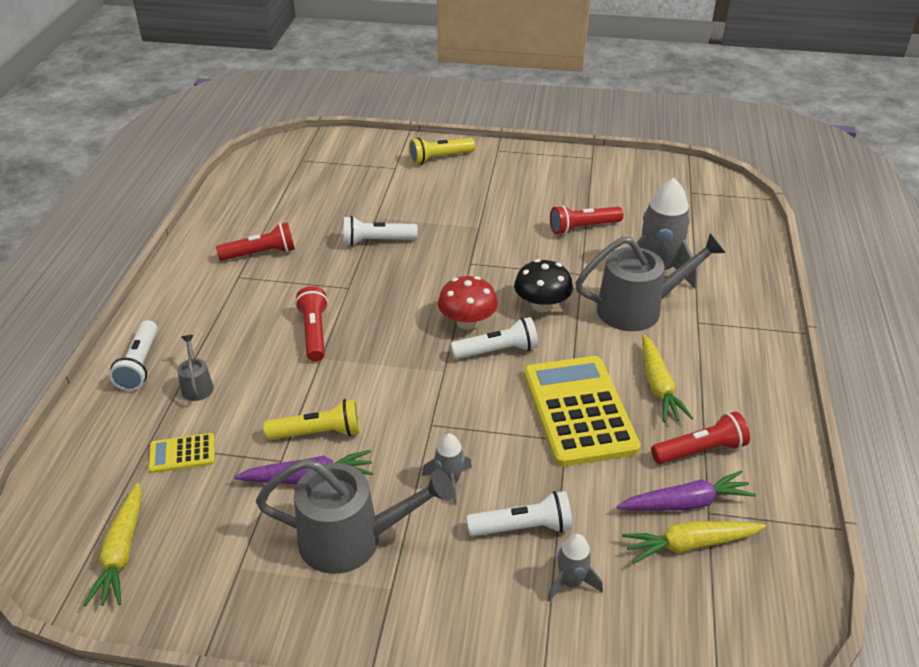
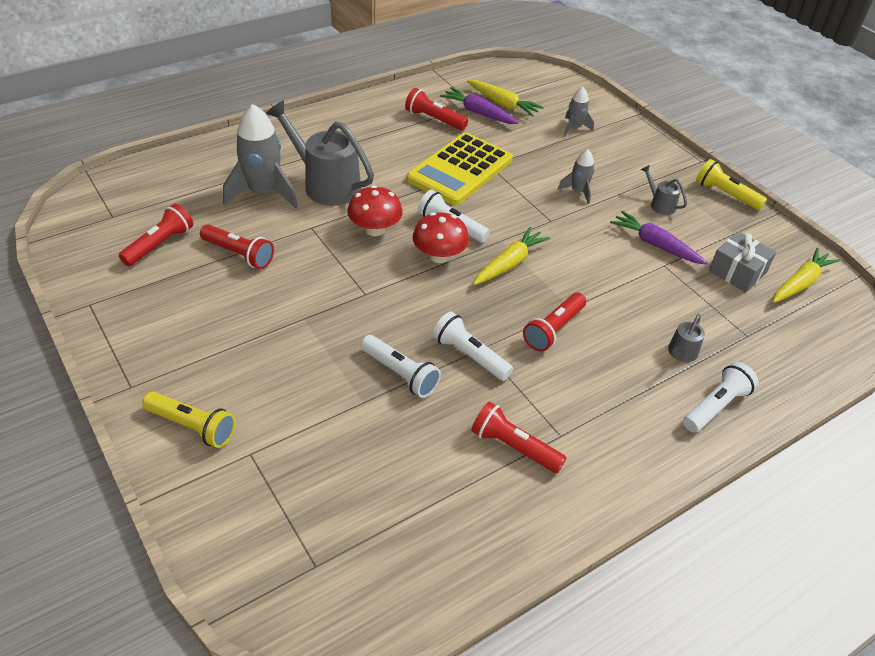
camera: 135 degrees left, 5 degrees up
(182, 454) = (726, 312): yellow calculator -> none
(201, 512) = (737, 272): none -> grey gift
(318, 433) = (624, 263): yellow flashlight -> yellow flashlight (725, 194)
(353, 539) = (659, 204): grey watering can -> grey watering can, size x0.46
(523, 527) = (567, 154): white flashlight -> white flashlight (469, 355)
(542, 305) = (375, 229): black mushroom -> red mushroom
(632, 200) = (160, 244): none -> red flashlight
(658, 386) = (398, 149): yellow carrot -> yellow carrot (509, 263)

